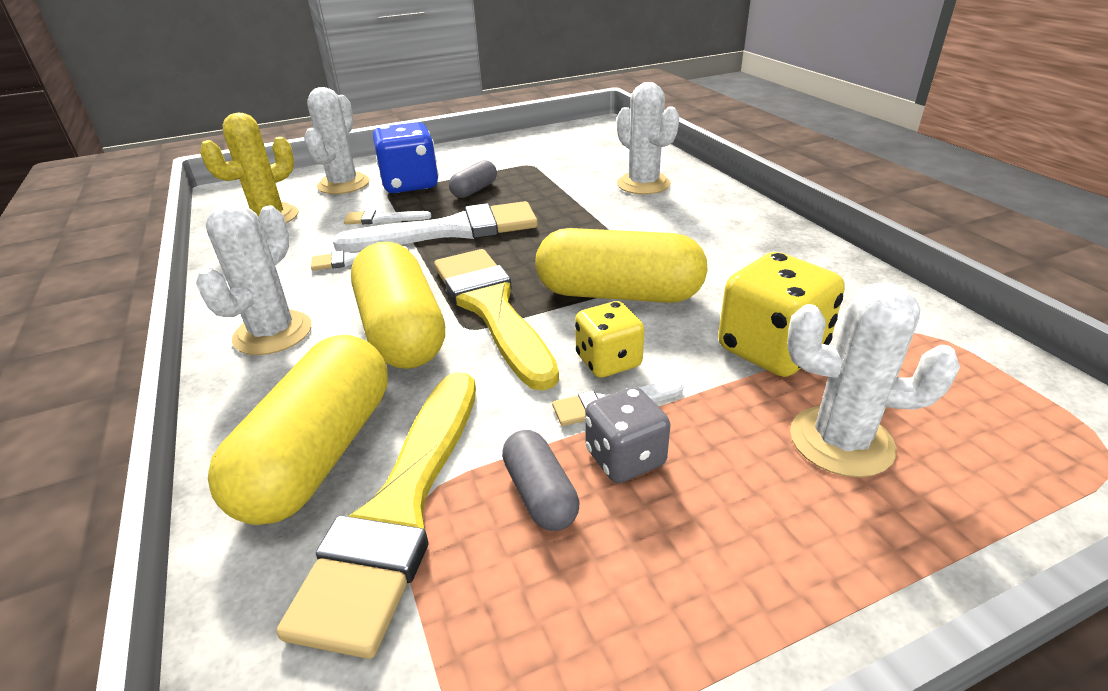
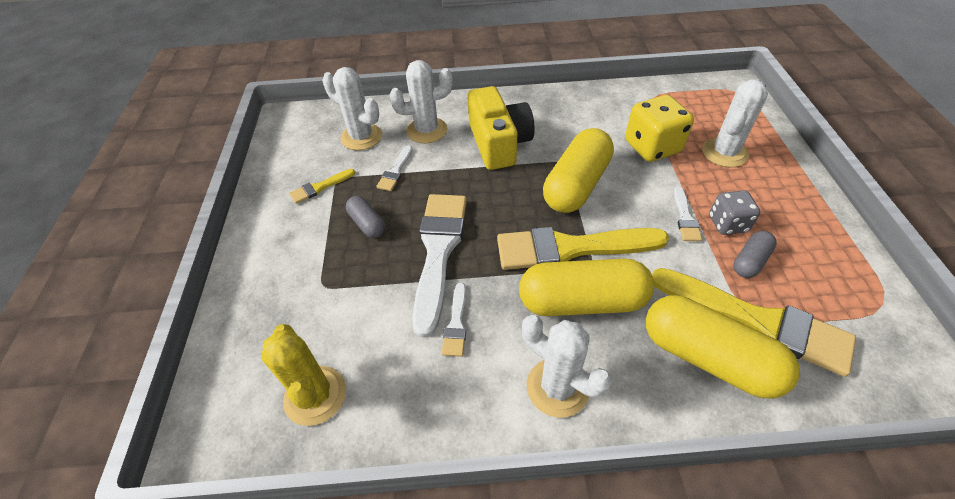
camera: 70 degrees left, 15 degrees up
(343, 184) = (274, 322): white cactus -> white cactus (361, 137)
(382, 219) = (384, 296): white brush -> white brush (395, 171)
(410, 184) = (318, 267): blue dice -> none
(513, 160) = (320, 187): none -> yellow brush
(540, 494) = (750, 261): grey capsule -> grey capsule turned 45 degrees counterclockwise
(608, 361) = (646, 208): yellow dice -> none
(659, 227) = (498, 143): none -> yellow camera

